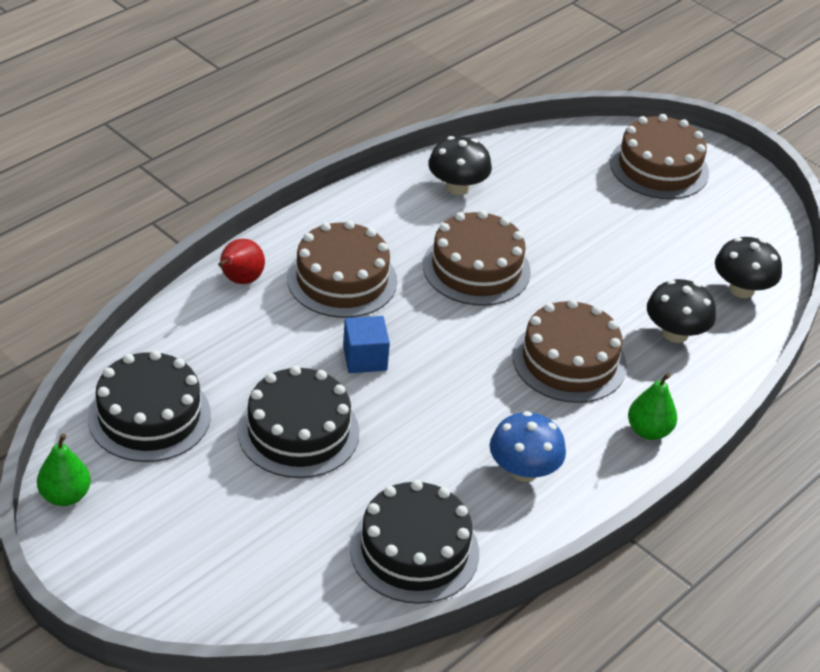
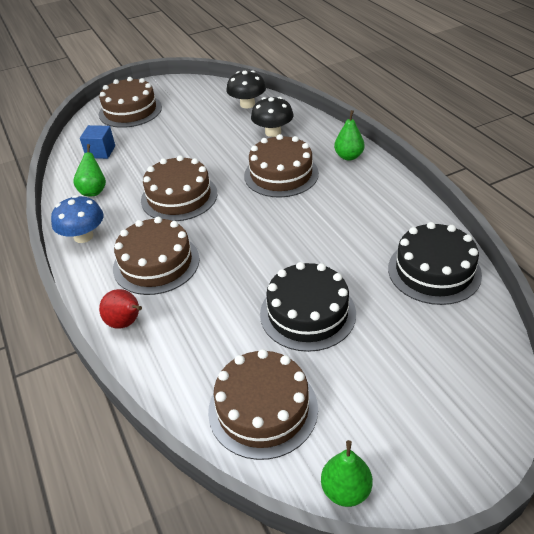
camera: 65 degrees left, 0 degrees up
(149, 416) = (263, 409): black cake -> brown cake
(365, 358) = (244, 265): blue cube -> blue cube (100, 152)
(457, 187) = (94, 191): black mushroom -> green pear
(523, 470) = (370, 210): blue mushroom -> blue mushroom (83, 236)

